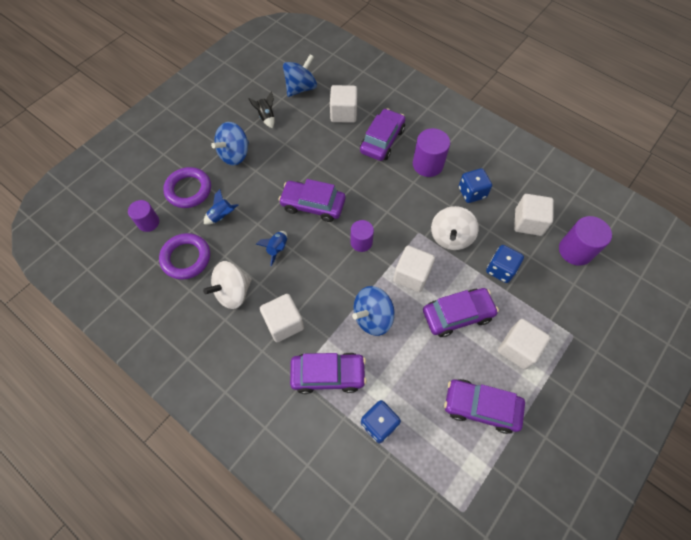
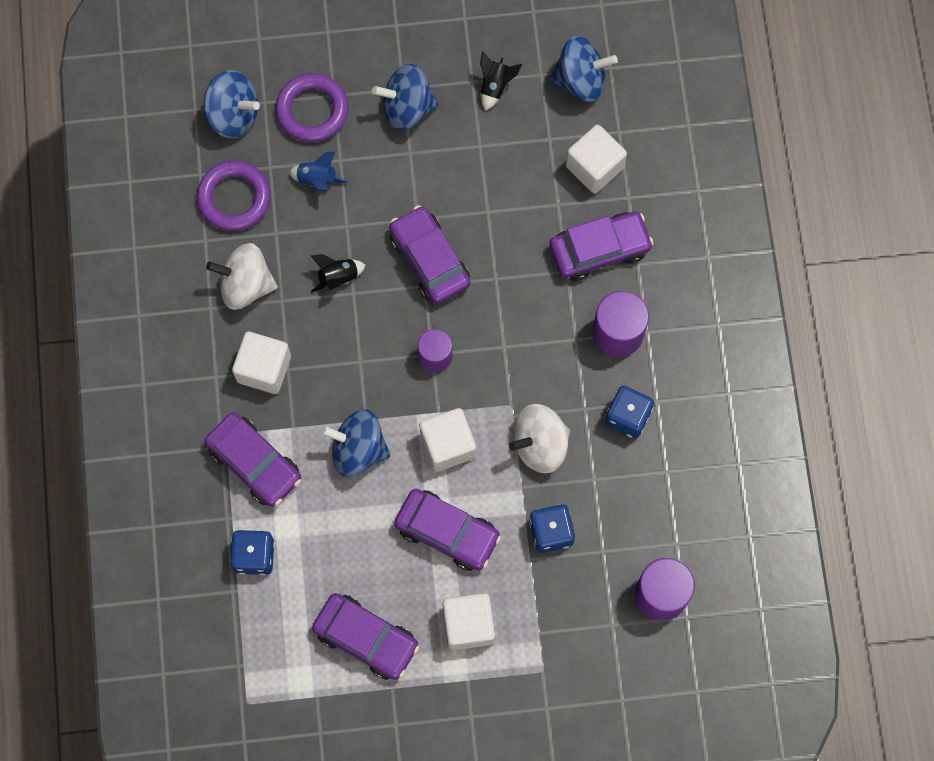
camera: 45 degrees right, 10 degrees up
(148, 222) = (233, 115): purple cylinder -> blue spinning top
(277, 249) = (338, 277): blue rocket -> black rocket
(481, 407) = (366, 638): purple car -> purple car turned 150 degrees clockwise
(528, 222) = (649, 513): white cube -> none

